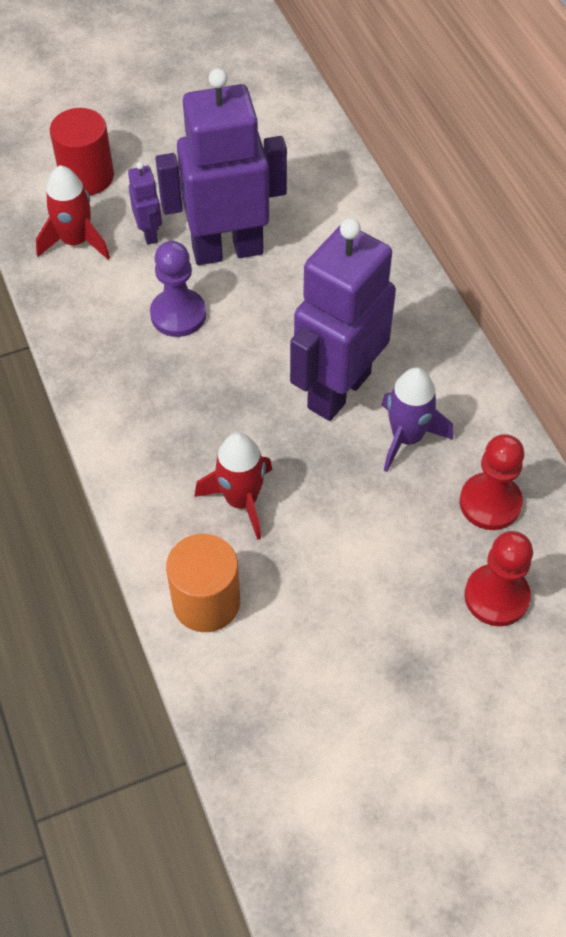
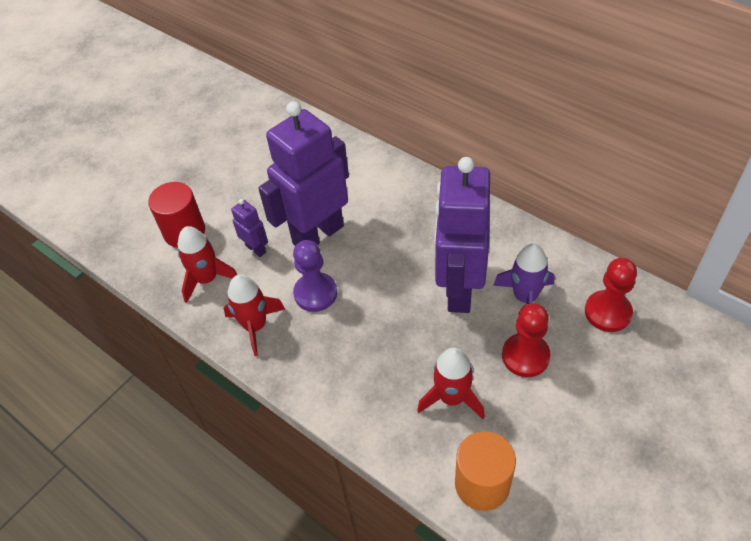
camera: 25 degrees left, 5 degrees down
(91, 318) = (255, 326): none -> red rocket
(496, 596) = (660, 371): red pawn -> red pawn (525, 356)

